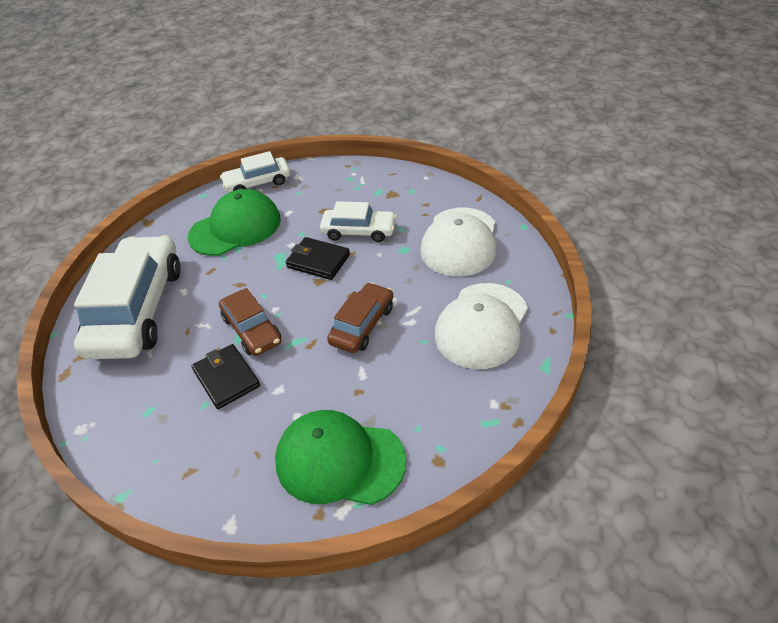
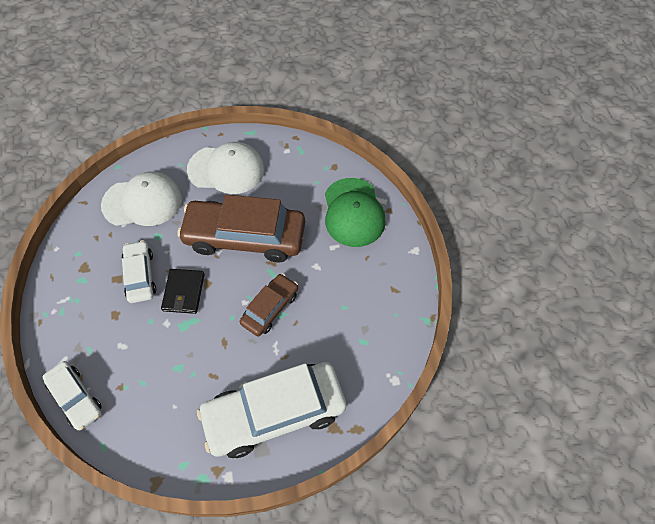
camera: 115 degrees left, 15 degrees up
(226, 378) = (319, 303): black wallet -> none
(235, 228) = (151, 384): green cap -> none
(362, 325) = (245, 237): brown car -> brown car, size x1.90

